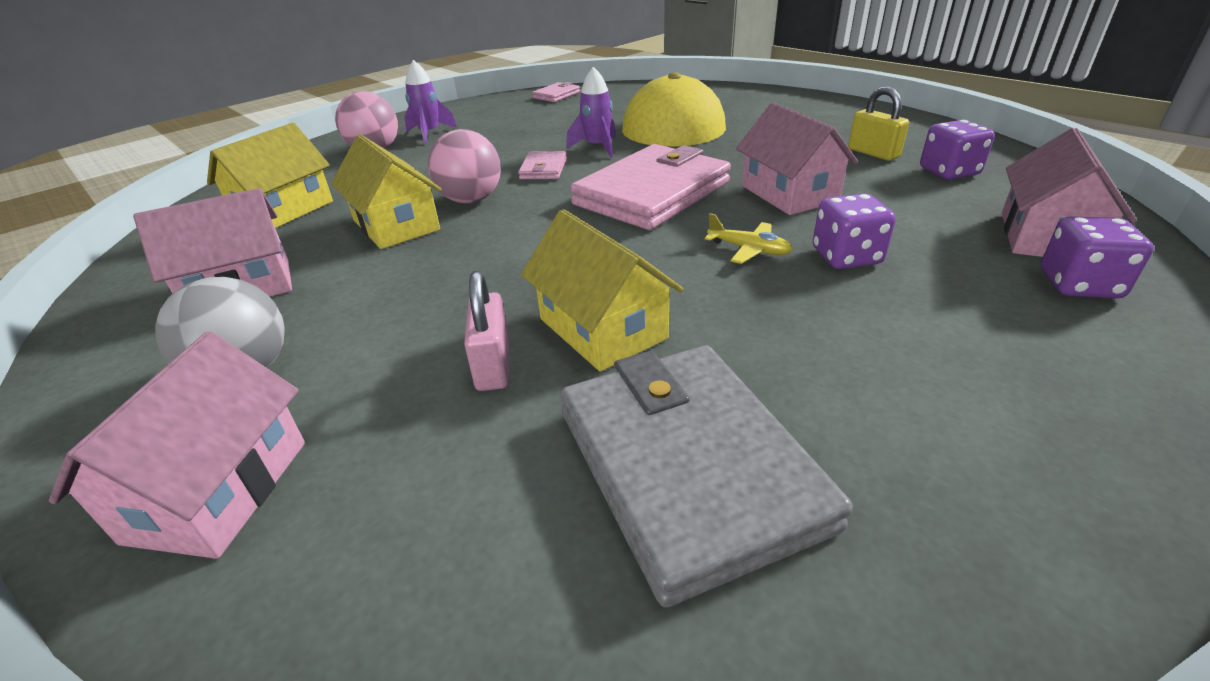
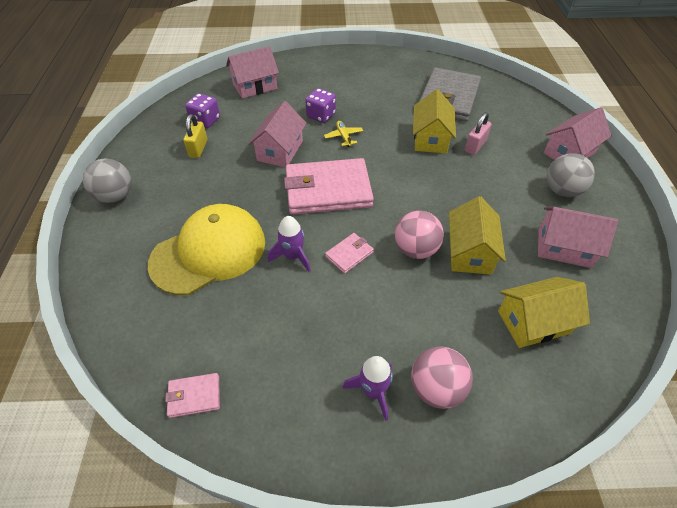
camera: 140 degrees left, 15 degrees up
(831, 107) = (115, 196): none -> grey ball
(1079, 284) = (286, 75): purple dice -> none

